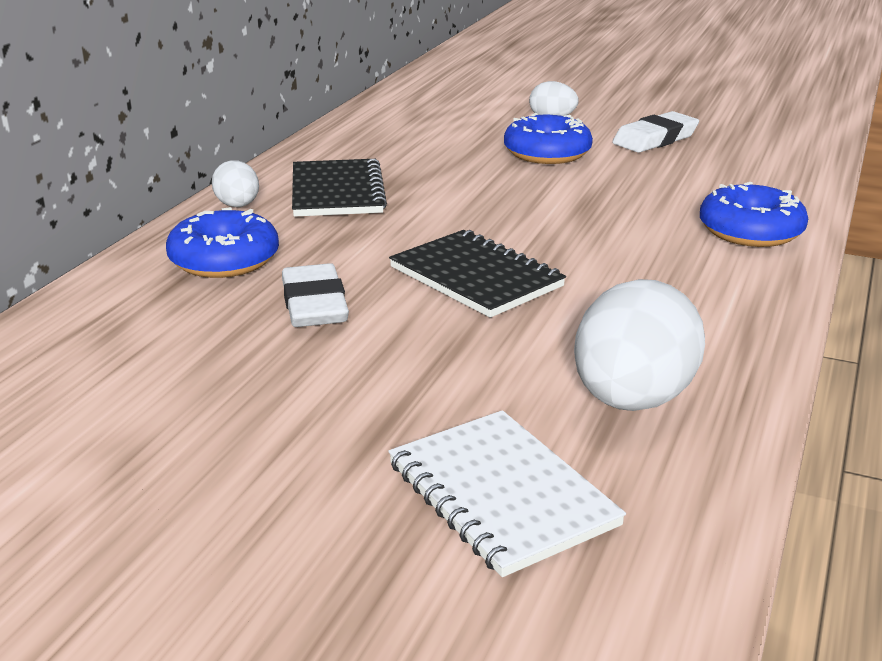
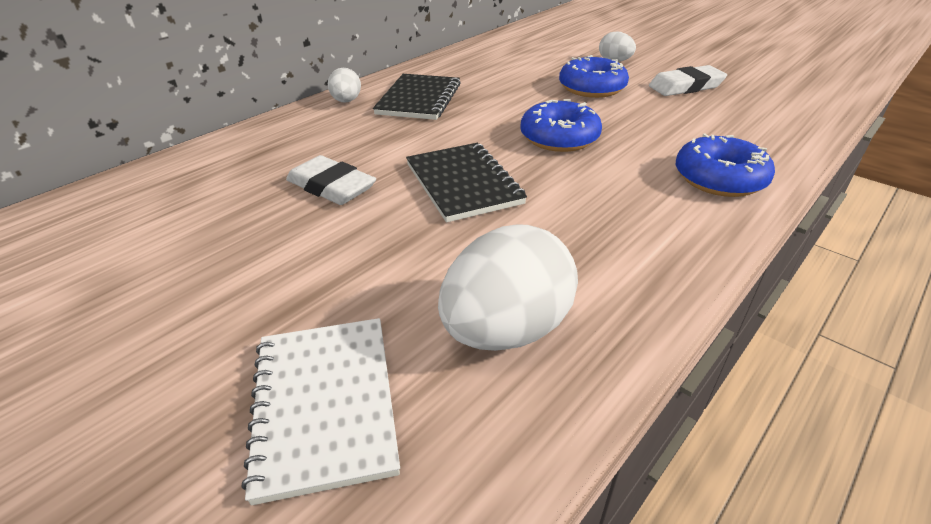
camera: 20 degrees right, 10 degrees up
(224, 260) = (303, 141): blue donut -> blue donut (559, 138)
(314, 304) = (331, 186): white eraser -> white eraser turned 60 degrees counterclockwise

